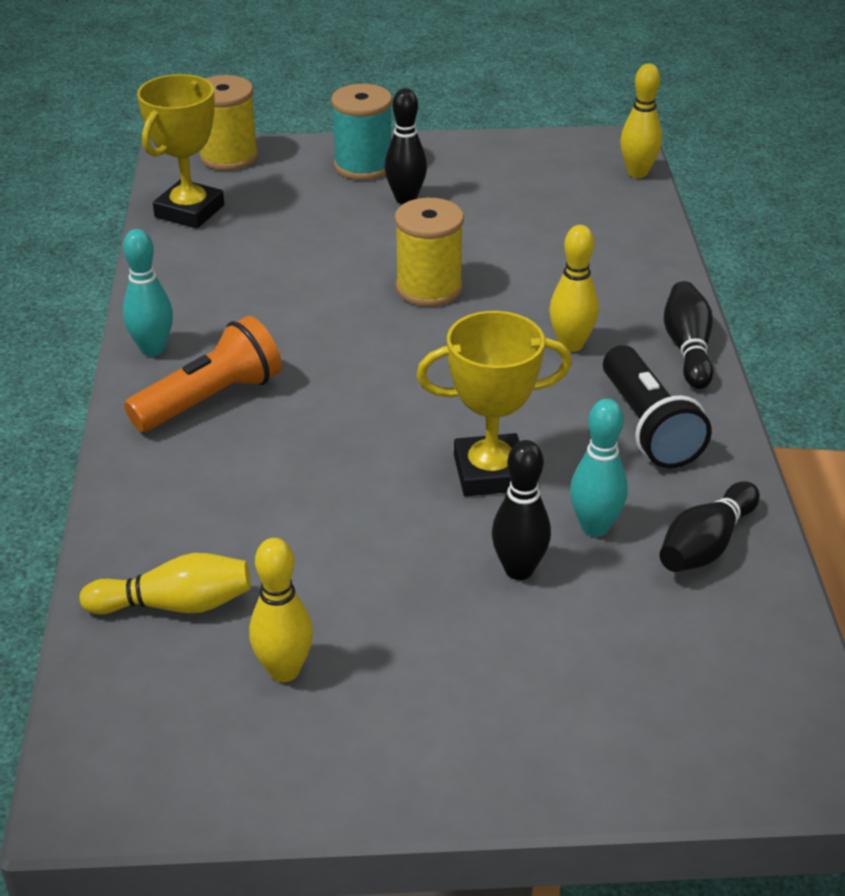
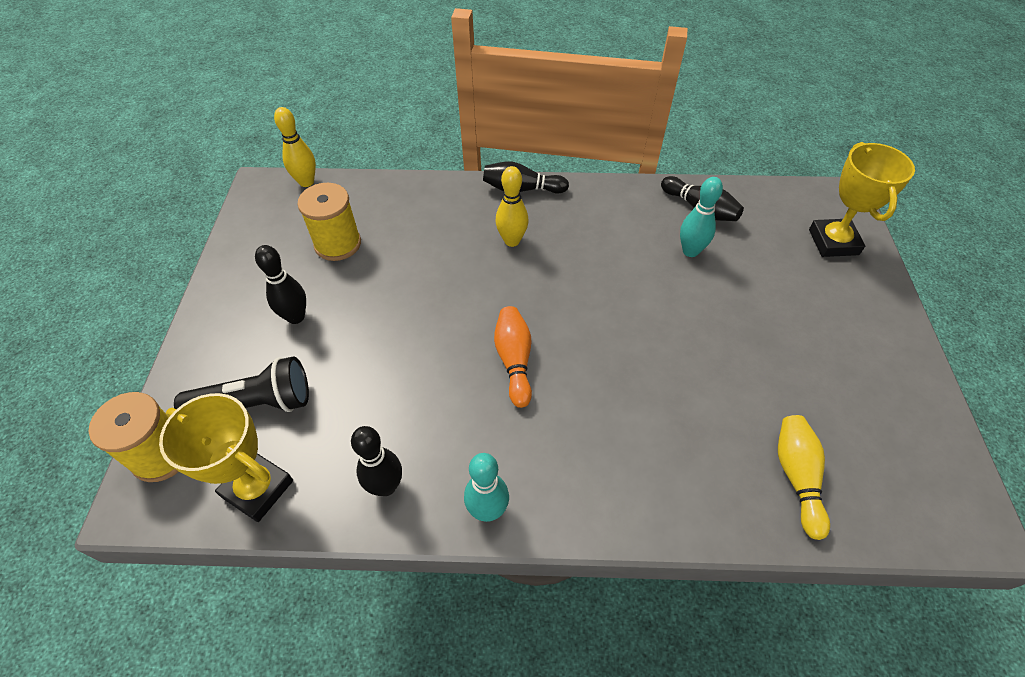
camera: 85 degrees left, 15 degrees up
(210, 399) = (562, 461): orange flashlight -> none
(284, 670) = (840, 410): yellow bowling pin -> none
(355, 357) = (514, 361): none -> orange bowling pin
(363, 166) = (228, 344): turquoise spool -> none
(429, 288) = (431, 310): yellow spool -> yellow spool (338, 244)
(490, 473) = (644, 293): yellow trophy -> yellow trophy (833, 242)
(519, 570) = (731, 288): black bowling pin -> black bowling pin (386, 486)
(648, 427) = (598, 217): black flashlight -> black flashlight (255, 404)

